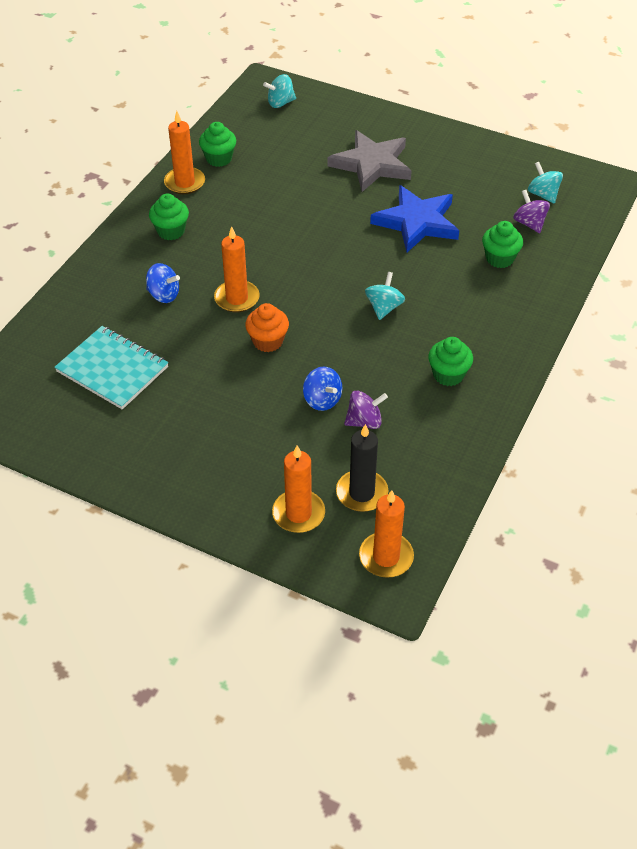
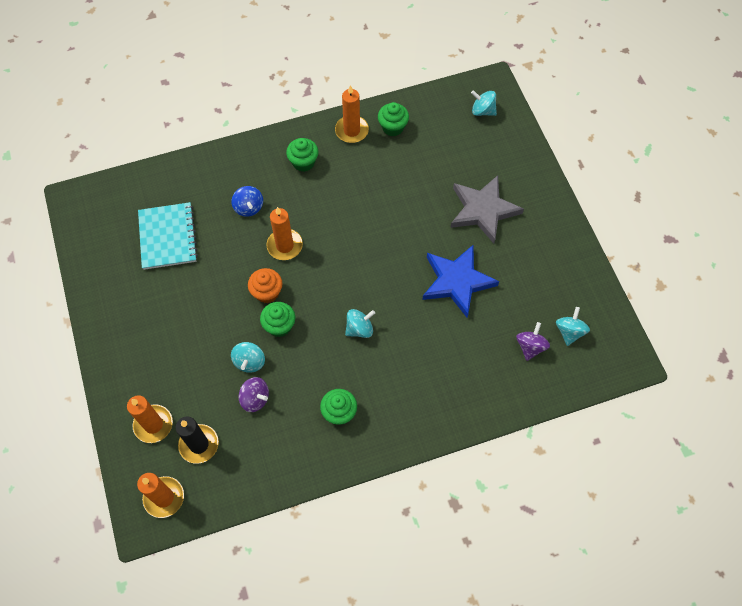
camera: 45 degrees right, 15 degrees up
(322, 400) = (249, 362): blue spinning top -> turquoise spinning top
(499, 258) = (476, 356): green cupcake -> green cupcake (279, 326)

